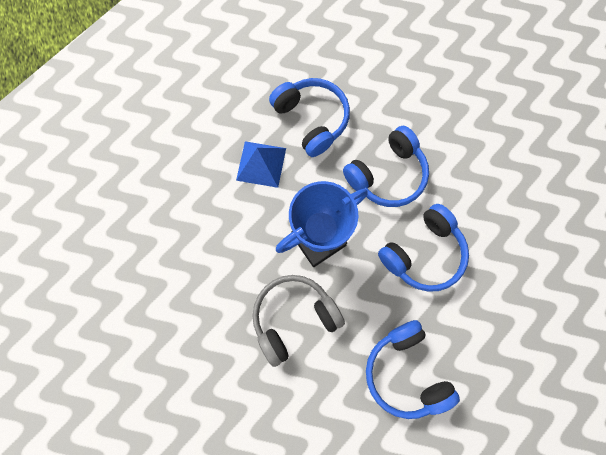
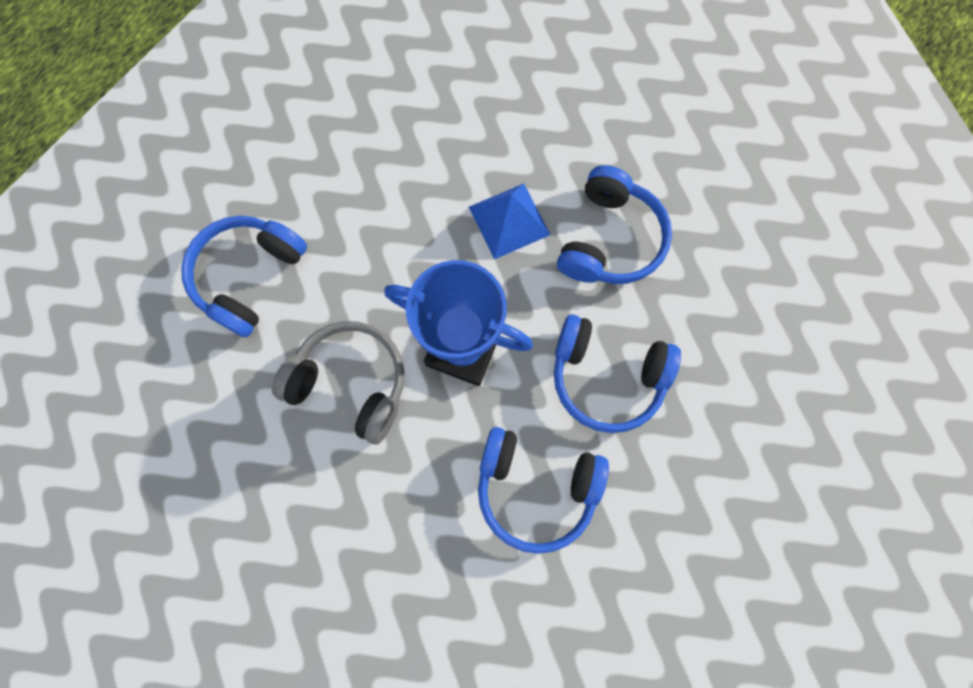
camera: 55 degrees right, 0 degrees up
(405, 371) = (372, 559): blue headphones -> blue headphones (249, 277)

